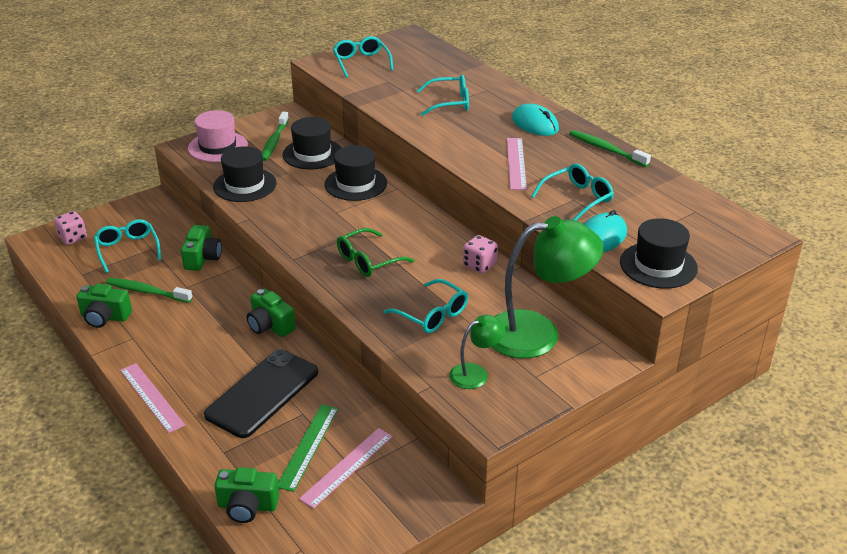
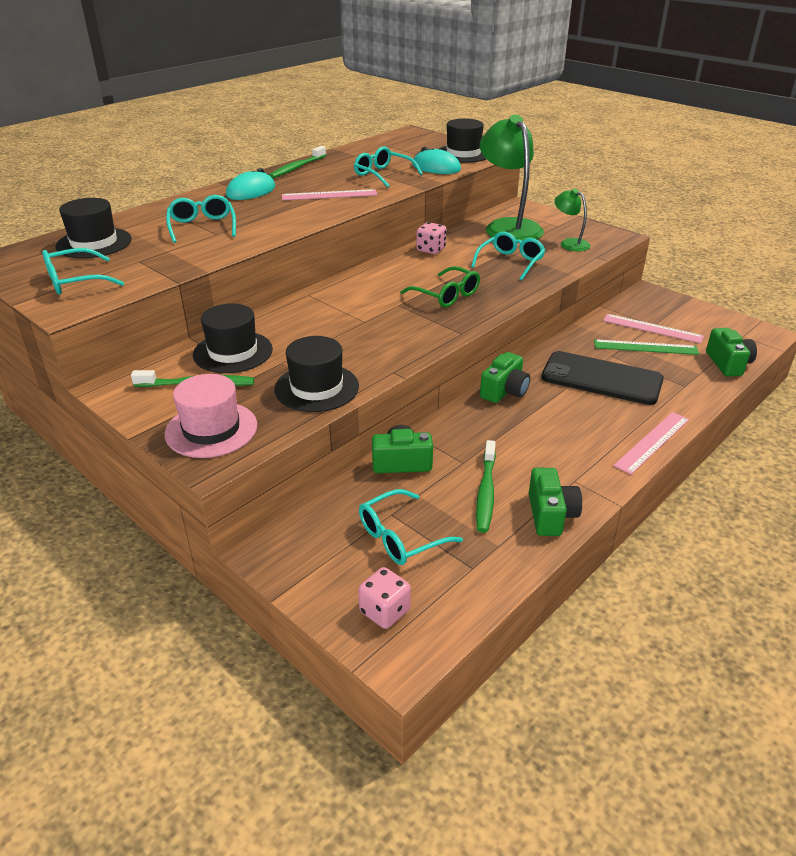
camera: 100 degrees left, 0 degrees up
(355, 184) = (302, 317): black hat -> black hat (94, 243)

